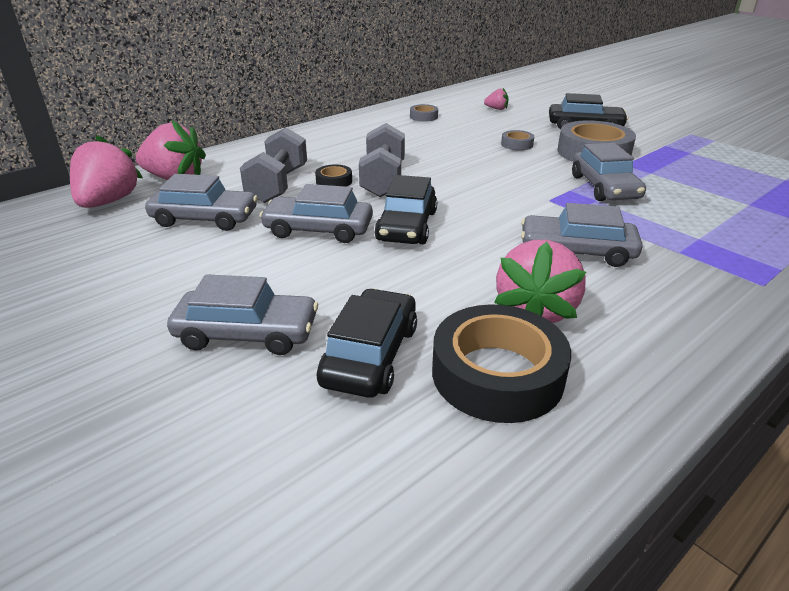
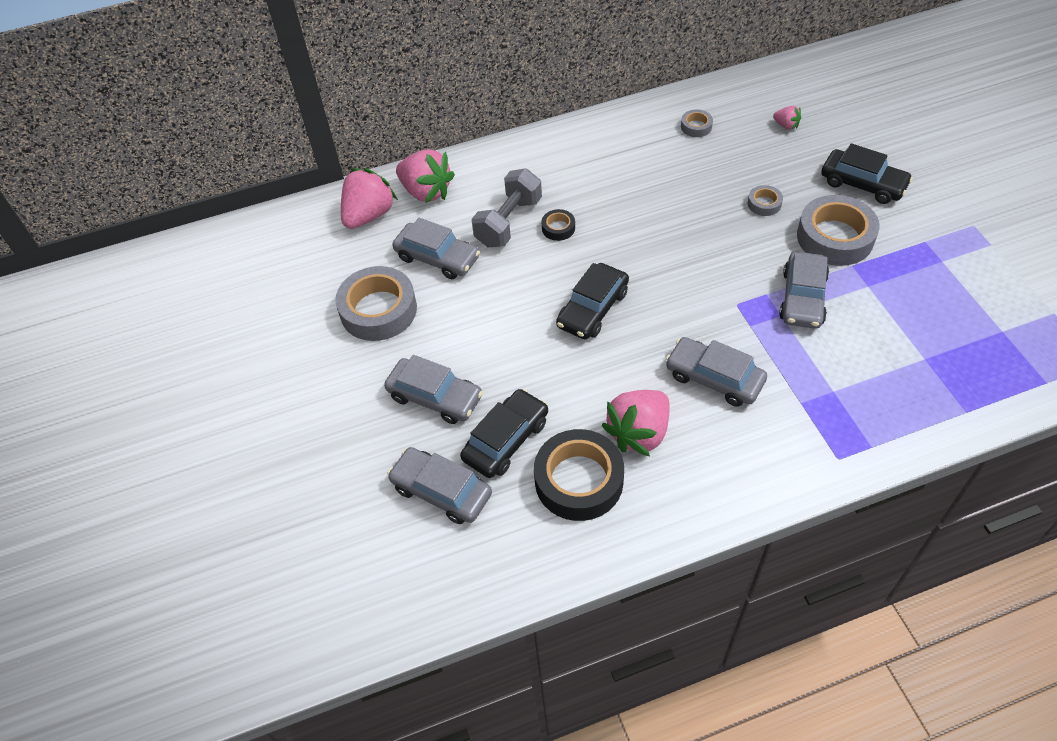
camera: 25 degrees right, 20 degrees up
(139, 269) = (378, 310): none -> grey tape
(318, 229) = (520, 295): grey car -> grey car (441, 491)
(383, 179) = (603, 236): grey dumbbell -> none

